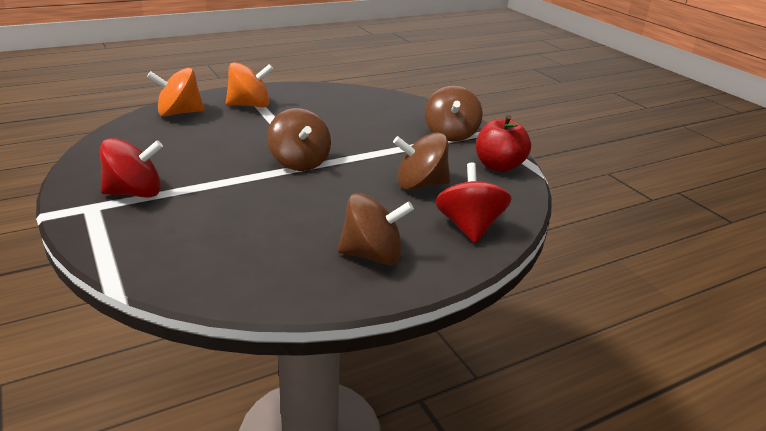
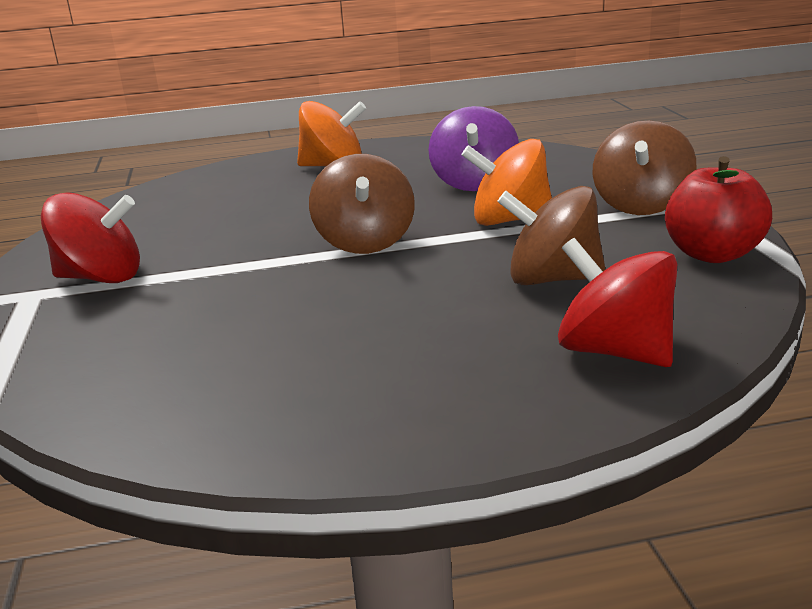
camera: 20 degrees right, 5 degrees down
(179, 113) = (228, 177): orange spinning top -> orange spinning top (509, 220)
(348, 118) = (474, 183): none -> purple spinning top
(373, 255) = (412, 388): brown spinning top -> none
(469, 227) = (614, 351): red spinning top -> red spinning top turned 60 degrees counterclockwise

